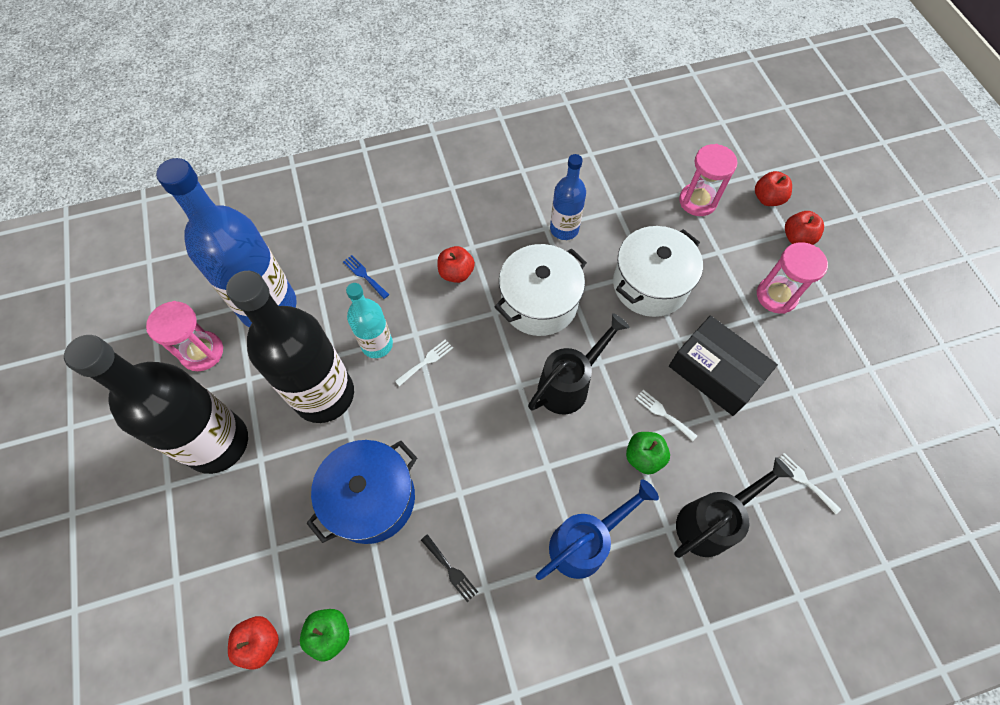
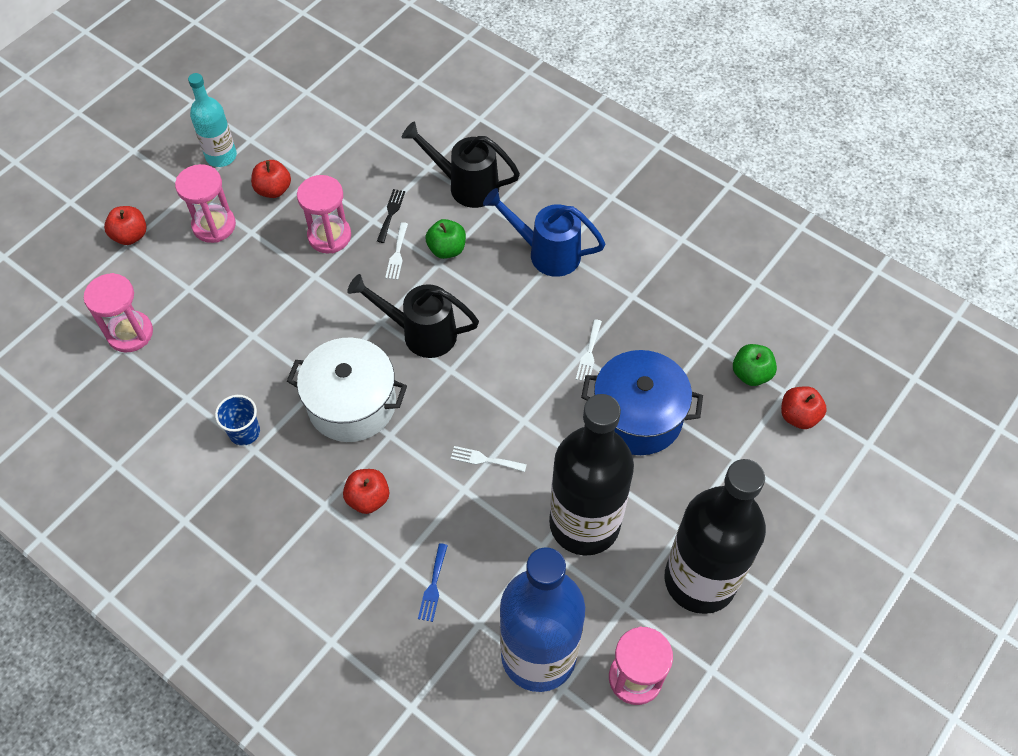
camera: 125 degrees left, 5 degrees down
(377, 344) = (500, 515): turquoise bottle -> turquoise bottle (221, 156)
(450, 570) = (640, 325): black fork -> black fork (391, 213)
(564, 229) = (244, 432): blue bottle -> blue cup
(650, 284) = (266, 324): white pot -> none
(715, 372) = (329, 236): black box -> pink hourglass
(767, 199) = (90, 277): red apple -> red apple (273, 190)
(804, 481) = (387, 145): white fork -> white fork (589, 354)

